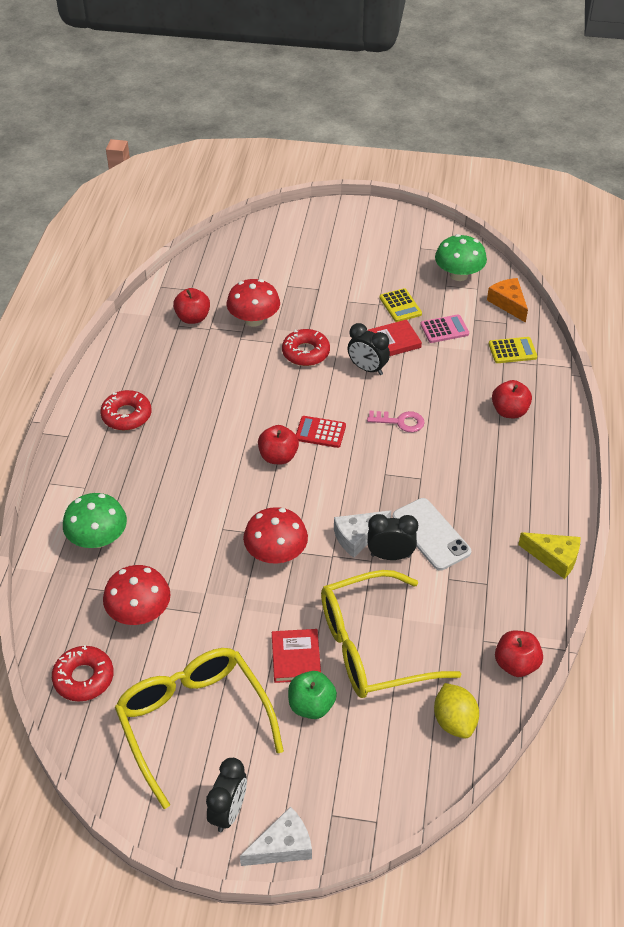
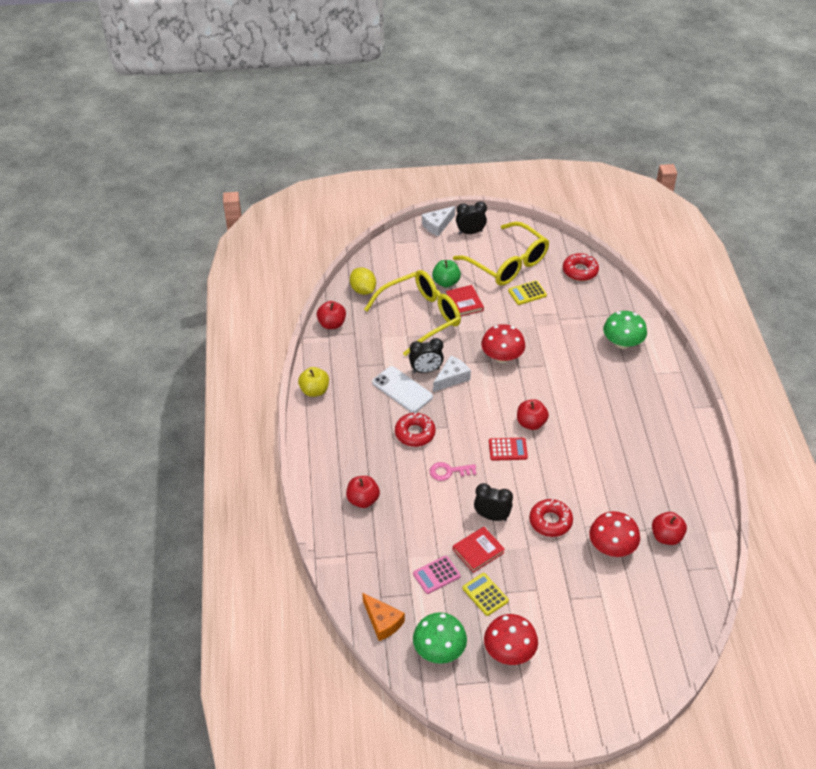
camera: 165 degrees right, 0 degrees up
(126, 415) = (662, 432): red donut -> red donut (415, 433)
(139, 612) = (569, 307): red mushroom -> red mushroom (509, 651)
(228, 812) = (470, 232): black clock -> black clock turned 75 degrees clockwise
(512, 351) = (370, 564): yellow calculator -> yellow calculator (527, 293)
(554, 558) = (314, 391): yellow cheese -> yellow apple

